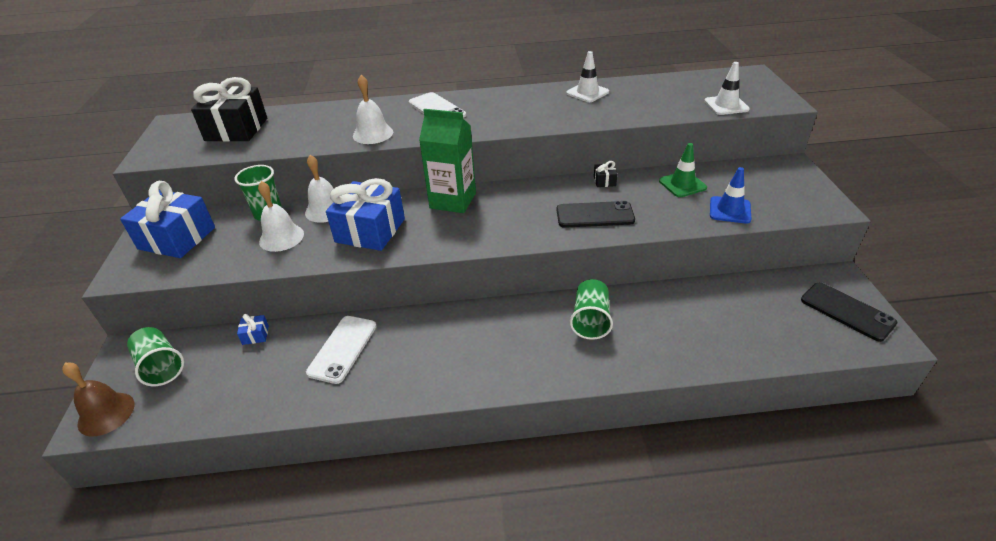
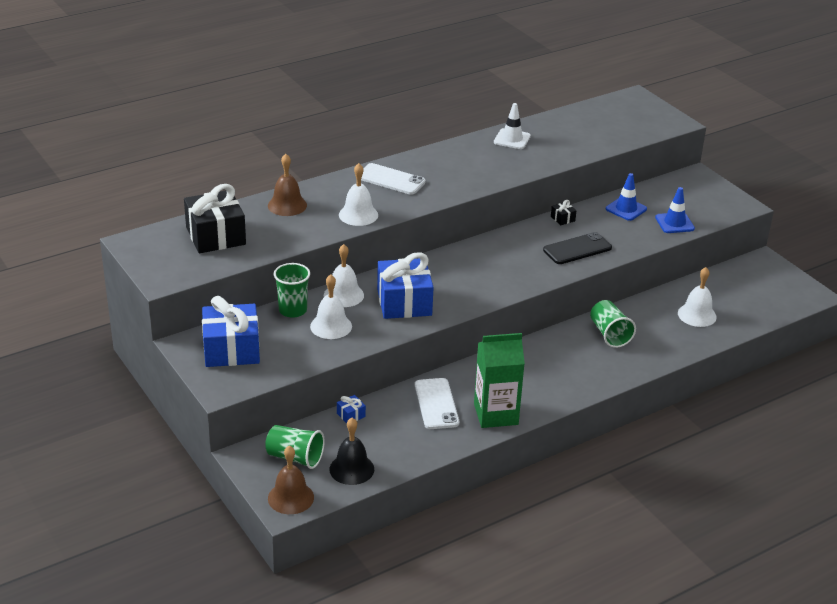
camera: 30 degrees left, 5 degrees down
(192, 400) = (351, 469): none -> black bell
(324, 115) = (287, 205): none -> brown bell
(453, 200) = (450, 262): green carton -> green carton (496, 414)
(682, 184) = (626, 209): green traffic cone -> blue traffic cone
(712, 324) = (697, 315): none -> white bell
(726, 105) = (635, 133): white traffic cone -> none
(847, 311) = (779, 283): black phone -> none

